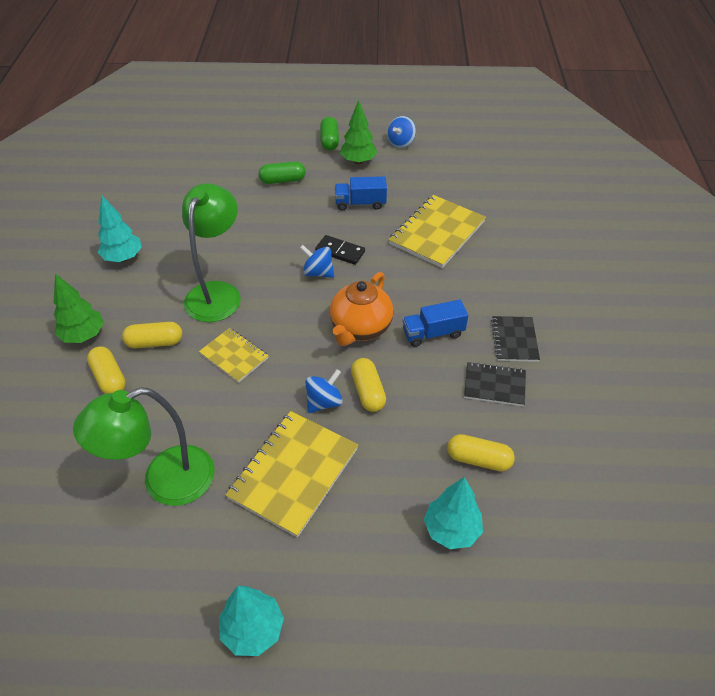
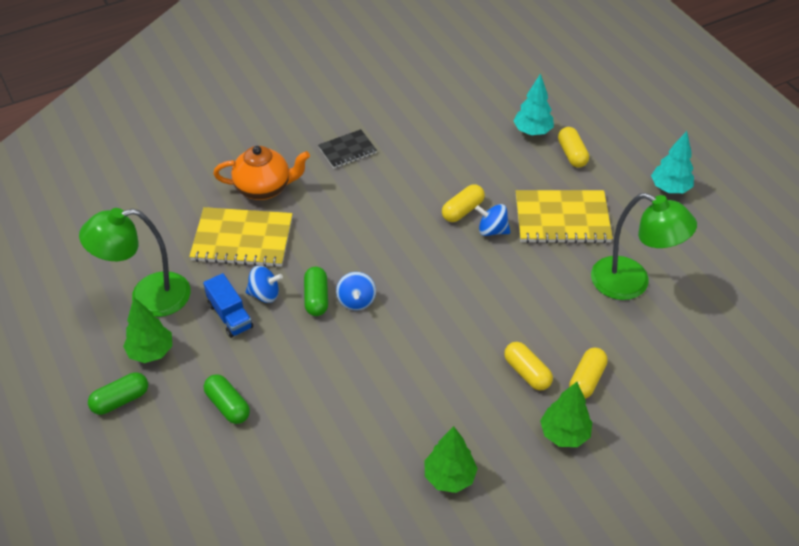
camera: 120 degrees left, 0 degrees up
(123, 258) = (449, 477): turquoise tree -> green tree
(217, 293) = (436, 362): green lamp -> green lamp (148, 297)
(234, 356) = (495, 308): yellow notebook -> none
(340, 252) = (316, 298): black domino -> green capsule
(360, 328) = (403, 241): orange teapot -> orange teapot (264, 188)
(401, 143) = (91, 329): blue spinning top -> blue spinning top (265, 294)
(433, 333) = (375, 196): blue truck -> none
(478, 459) = (472, 136): yellow capsule -> yellow capsule (572, 154)
(494, 385) = (401, 147): black notebook -> none

